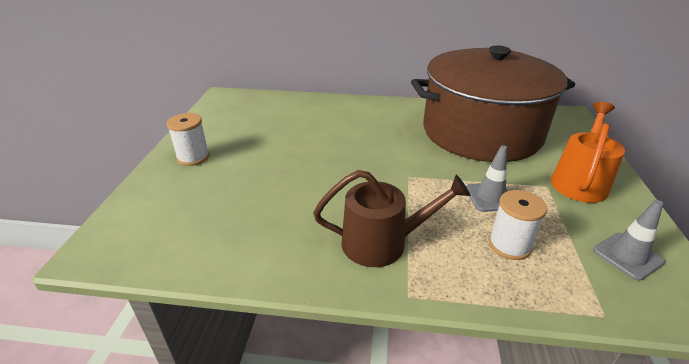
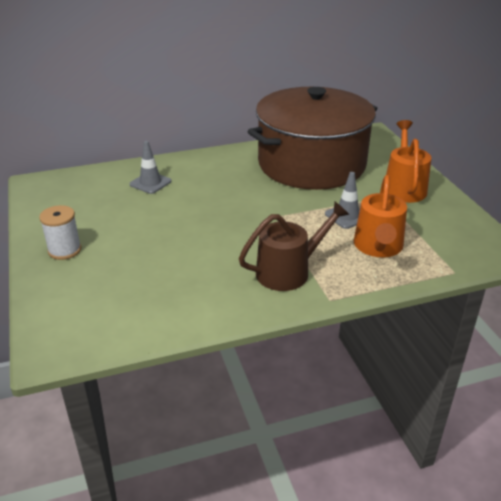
camera: 25 degrees left, 0 degrees up
(509, 245) = (378, 246): white spool -> orange watering can
(627, 256) = (454, 232): grey traffic cone -> grey traffic cone (150, 183)

